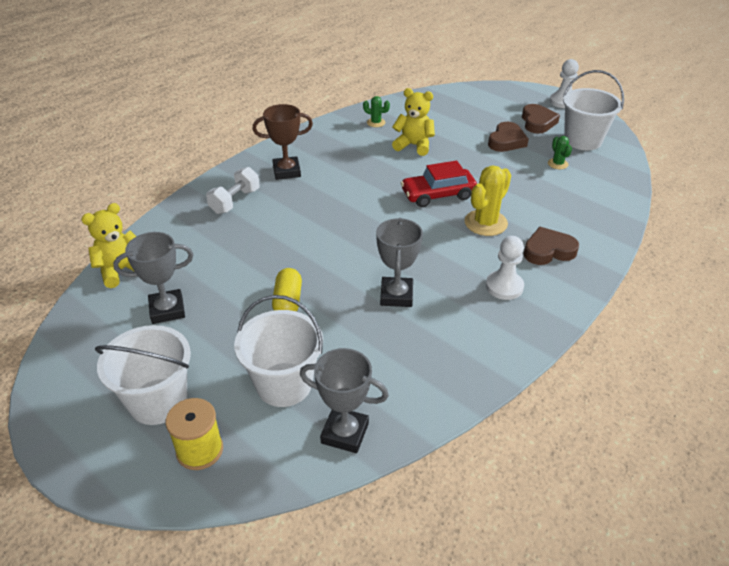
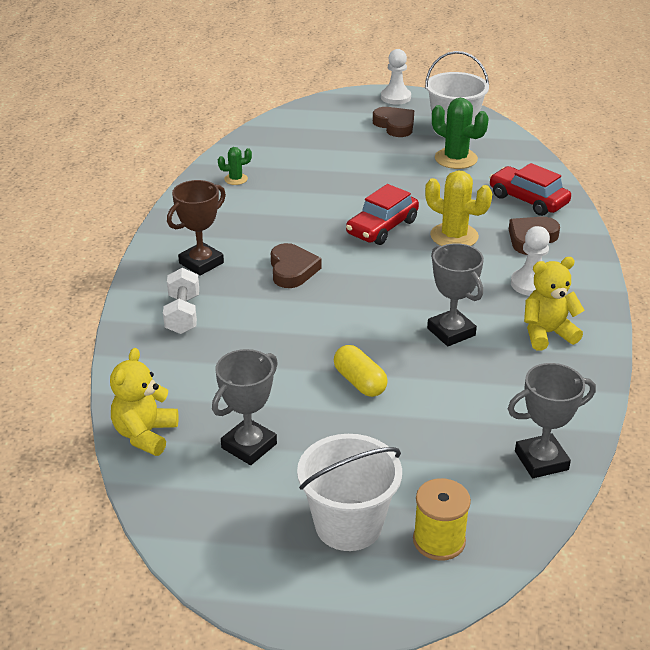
camera: 35 degrees left, 5 degrees down
(284, 384) = (444, 451): white bucket -> none
(414, 145) = (303, 189): yellow teddy bear -> yellow teddy bear (547, 333)
(485, 223) = (454, 236): yellow cactus -> yellow cactus turned 60 degrees counterclockwise
(506, 141) = (387, 153): brown heart -> brown heart (292, 270)
(557, 164) = (456, 159): green cactus -> green cactus, size x1.89
(582, 218) = (528, 200): none -> red car

